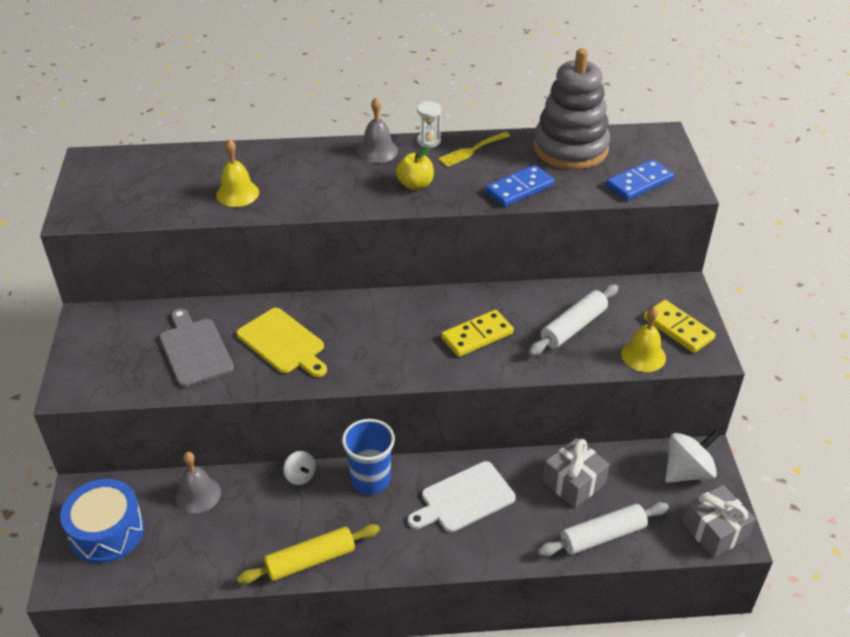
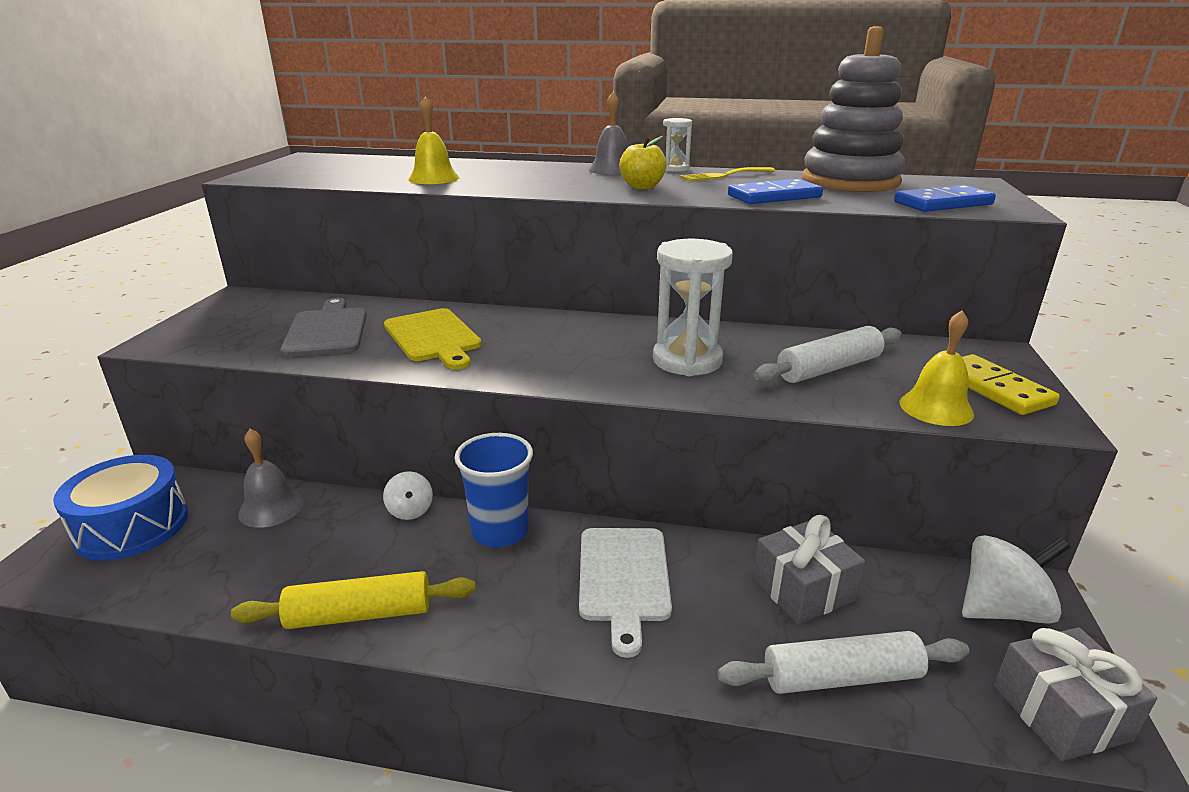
camera: 15 degrees right, 15 degrees down
(464, 498) = (623, 578): white cutting board -> white cutting board turned 75 degrees counterclockwise
(477, 336) = (687, 360): yellow domino -> white hourglass

